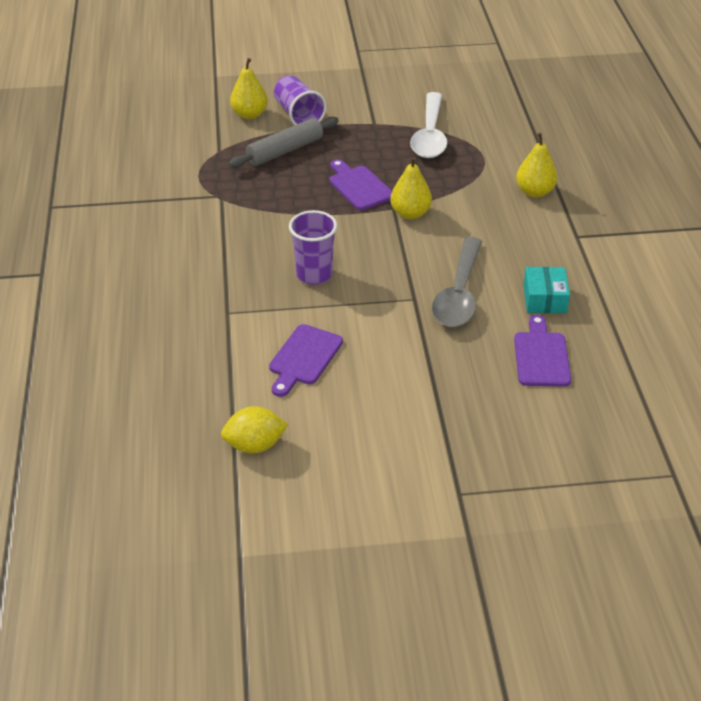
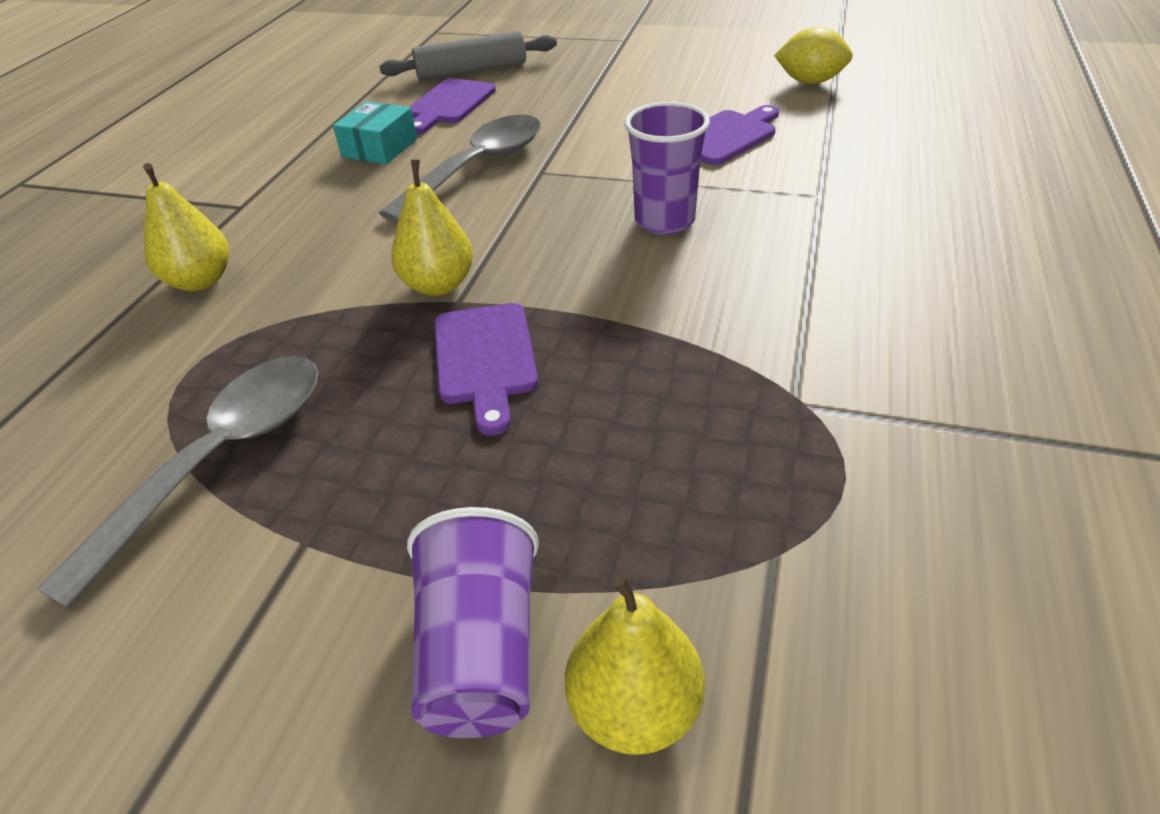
camera: 155 degrees left, 0 degrees up
(285, 151) = (591, 504): grey rolling pin -> grey rolling pin (471, 70)
(430, 135) = (219, 460): white spoon -> grey spoon

